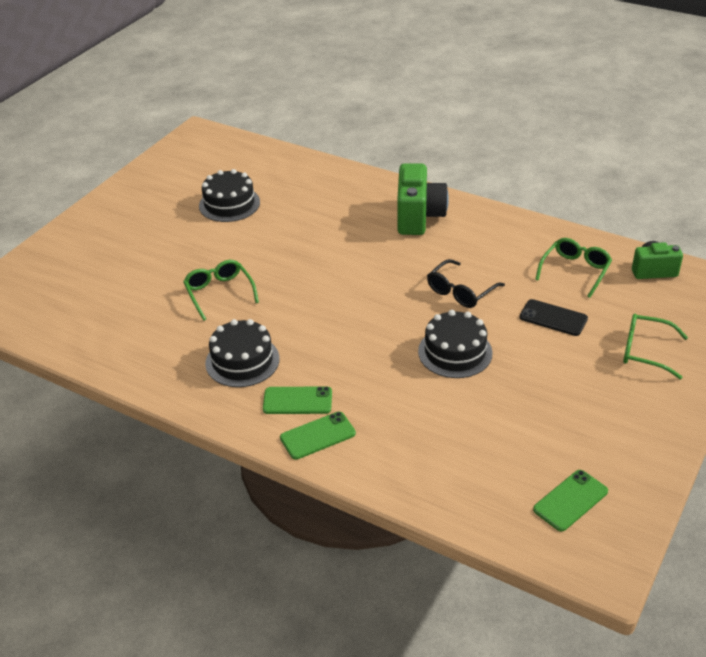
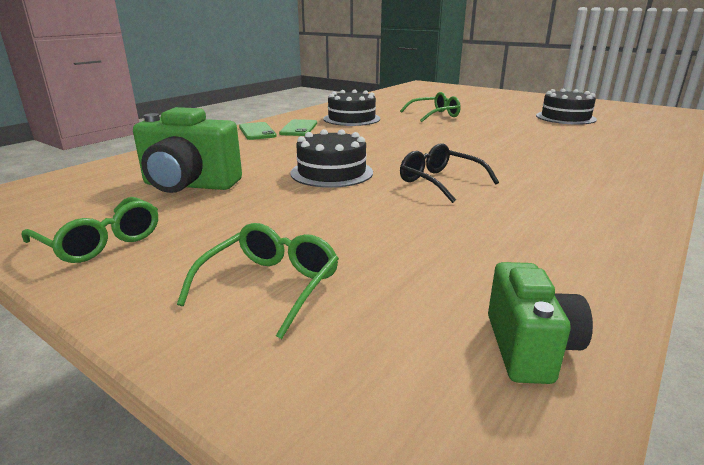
camera: 95 degrees right, 15 degrees down
(418, 217) = (596, 173): green camera -> green camera (189, 185)
(553, 318) = (378, 225): black phone -> none
(570, 500) = (75, 199): green phone -> none
(575, 271) = (503, 257): green glasses -> green glasses (101, 242)

